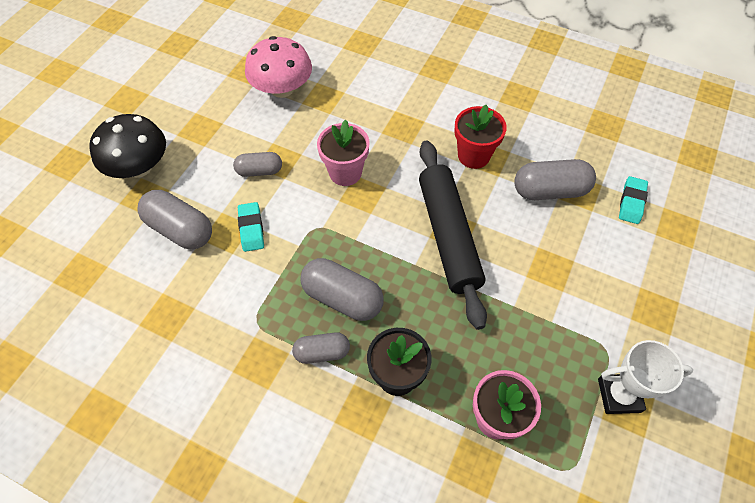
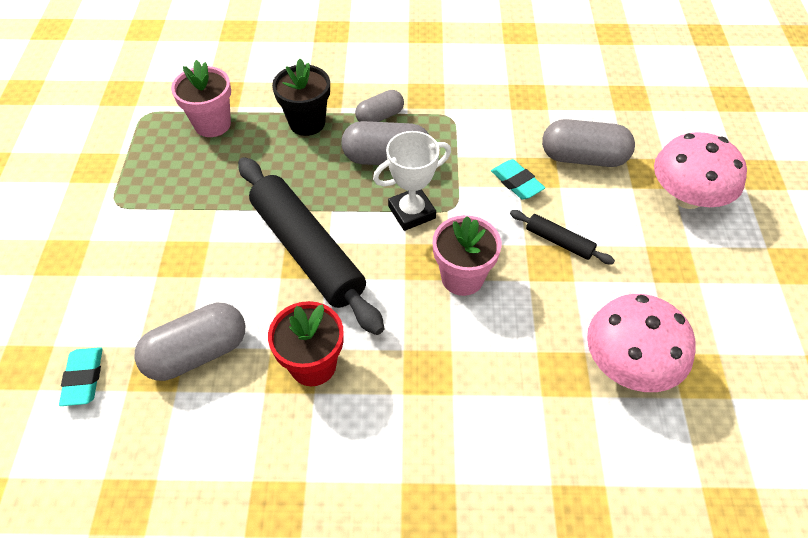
camera: 155 degrees right, 5 degrees down
(139, 167) = (687, 197): black mushroom -> pink mushroom
(259, 171) = (559, 241): grey capsule -> black rolling pin
(619, 395) = (103, 173): white trophy -> white trophy (411, 212)

